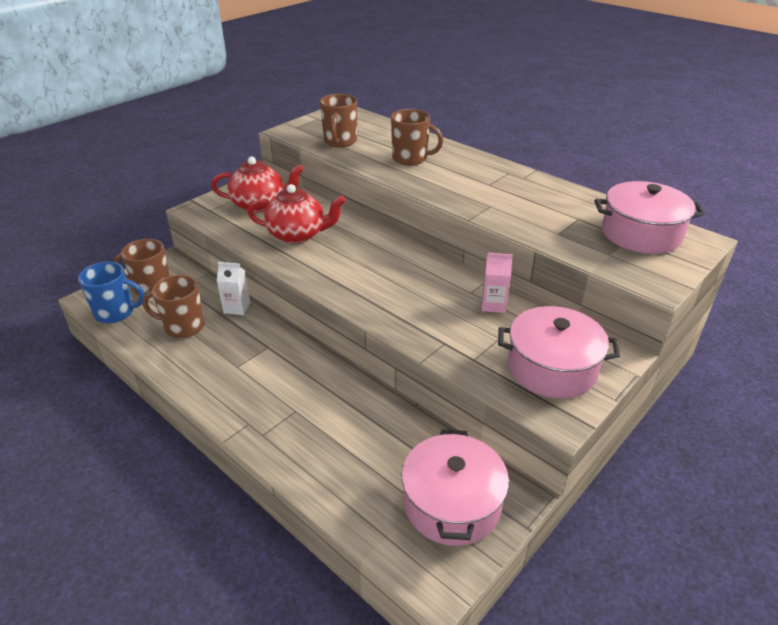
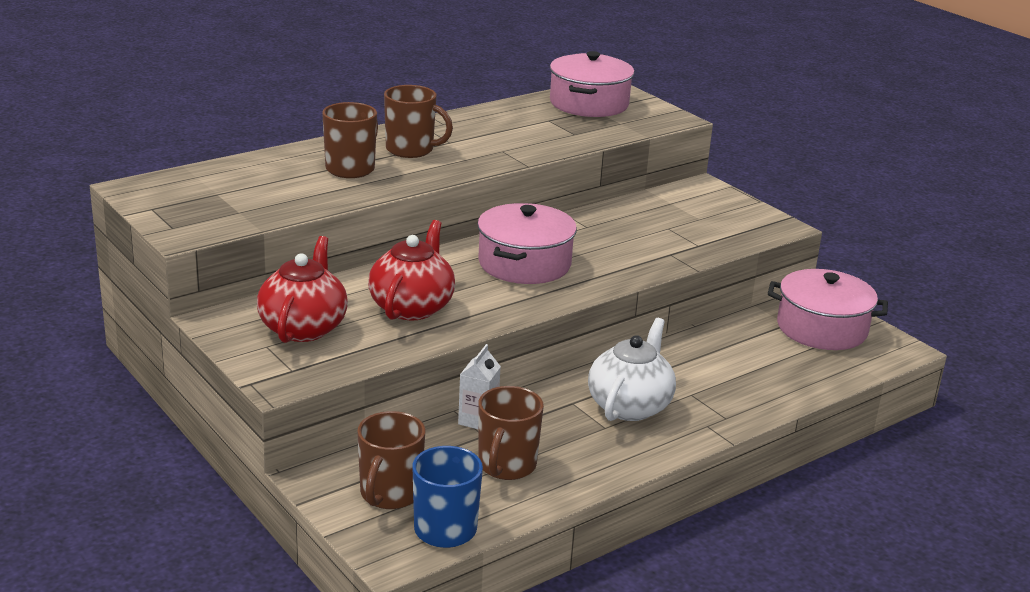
camera: 80 degrees left, 10 degrees down
(269, 376) = (630, 406): none -> white teapot
(340, 141) = (259, 202): brown mug -> brown mug (411, 150)
(493, 305) = (613, 220): pink carton -> none
(552, 368) = (717, 215): pink pot -> pink pot (524, 264)

